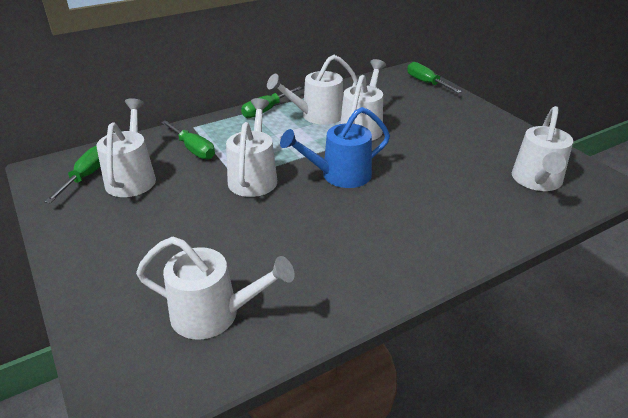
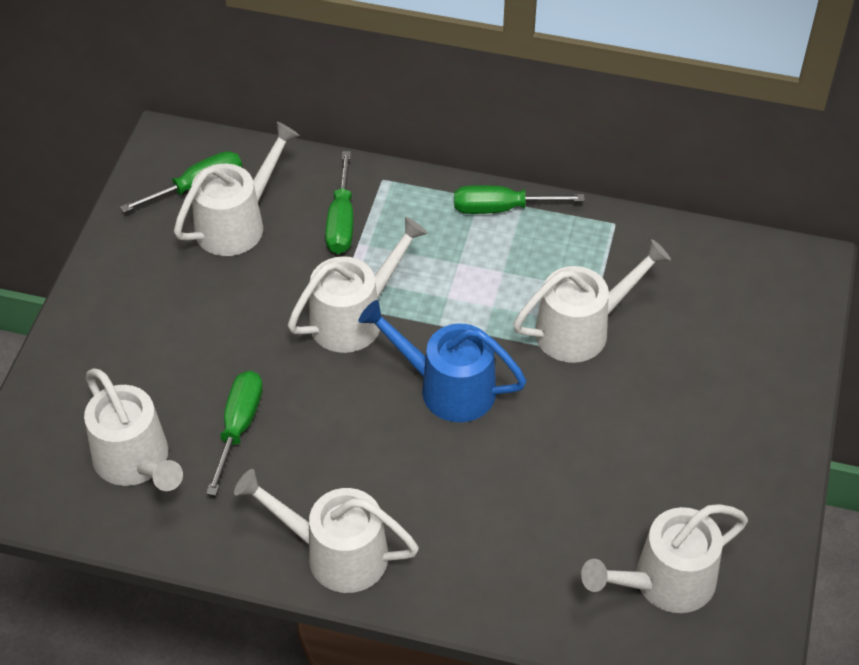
camera: 45 degrees right, 15 degrees up
(317, 116) = (551, 265): white watering can -> white watering can (335, 553)
(426, 83) = (798, 308): green screwdriver -> green screwdriver (238, 427)

